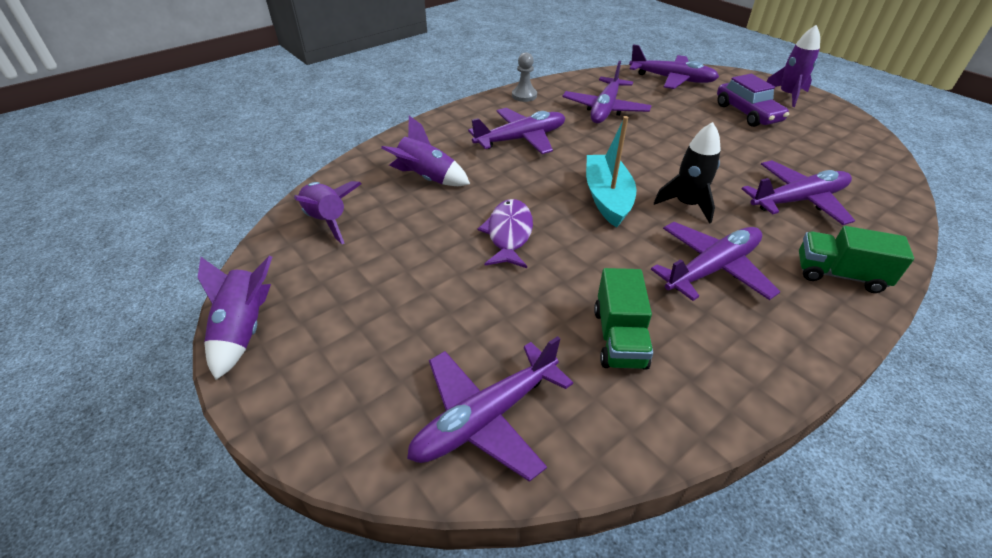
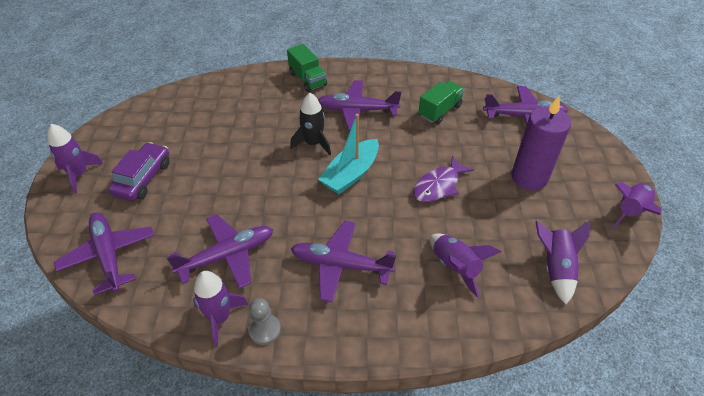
camera: 140 degrees left, 5 degrees up
(409, 304) = (529, 177): none -> purple candle
(558, 89) = (220, 317): none -> purple rocket
(798, 200) = (253, 111): purple plane -> none

